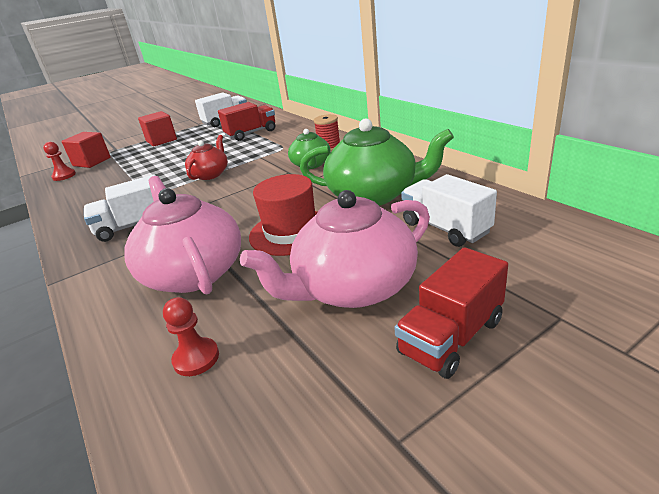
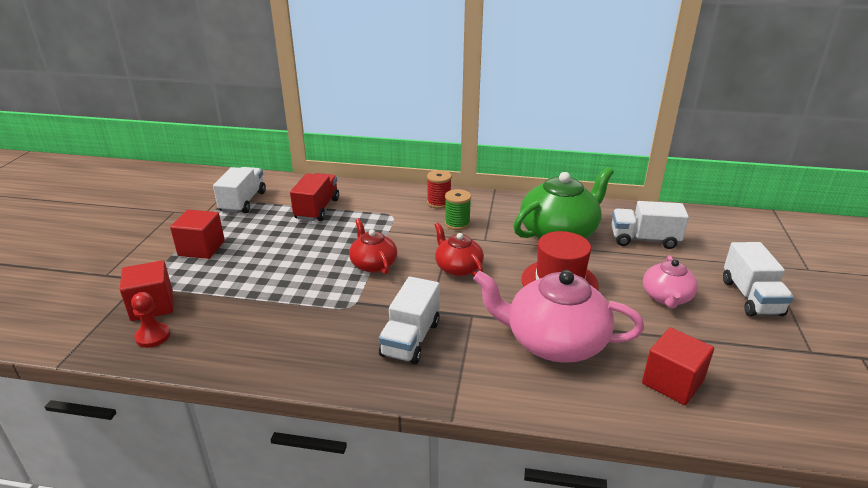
camera: 50 degrees left, 0 degrees up
(196, 358) = (672, 382): red pawn -> red cube
(248, 194) = (458, 268): none -> red teapot
(311, 164) = (457, 223): green teapot -> green spool
(353, 287) = (666, 297): pink teapot -> pink teapot, size x0.56
(451, 337) = (751, 297): red truck -> white truck

